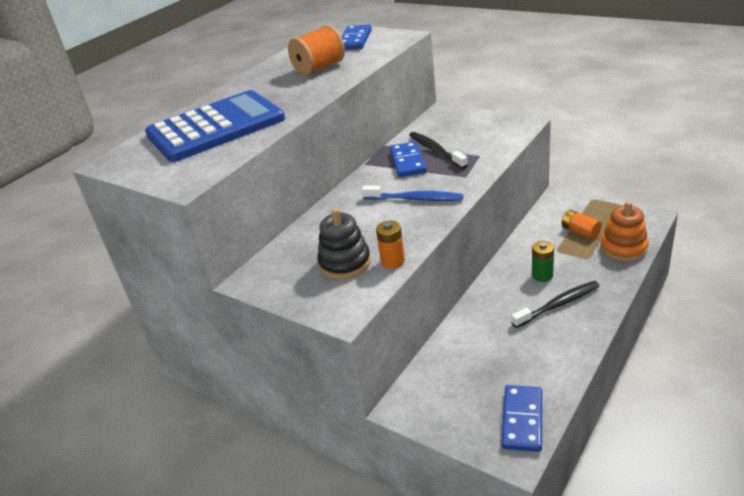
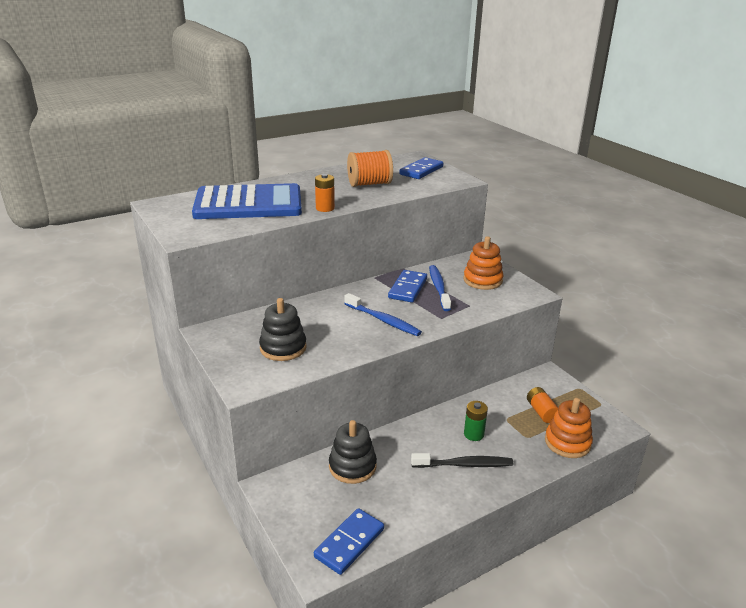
camera: 20 degrees right, 5 degrees down
(392, 261) = (317, 361): orange battery -> orange battery (325, 208)
(436, 151) = (438, 288): black toothbrush -> blue toothbrush
(462, 352) = (352, 466): none -> black stacking toy
(468, 129) = (482, 280): none -> orange stacking toy

